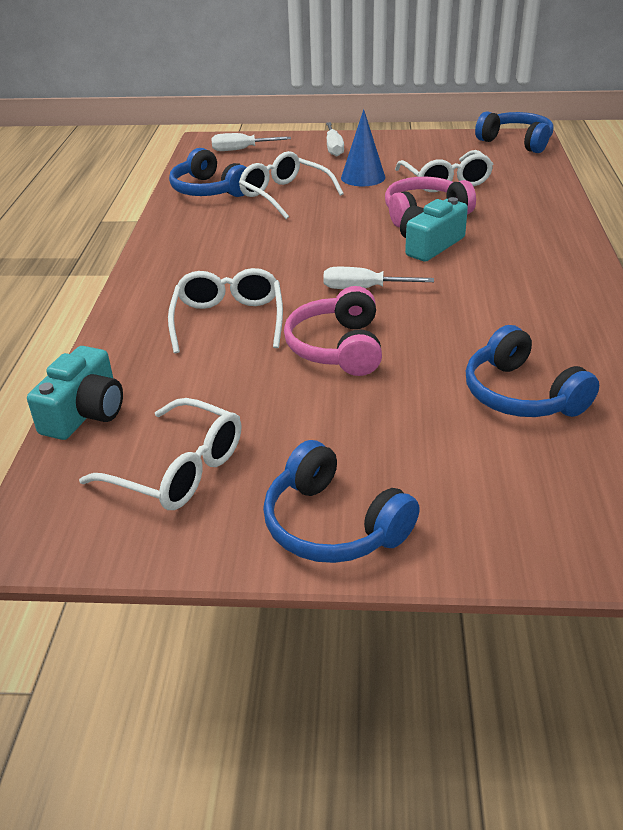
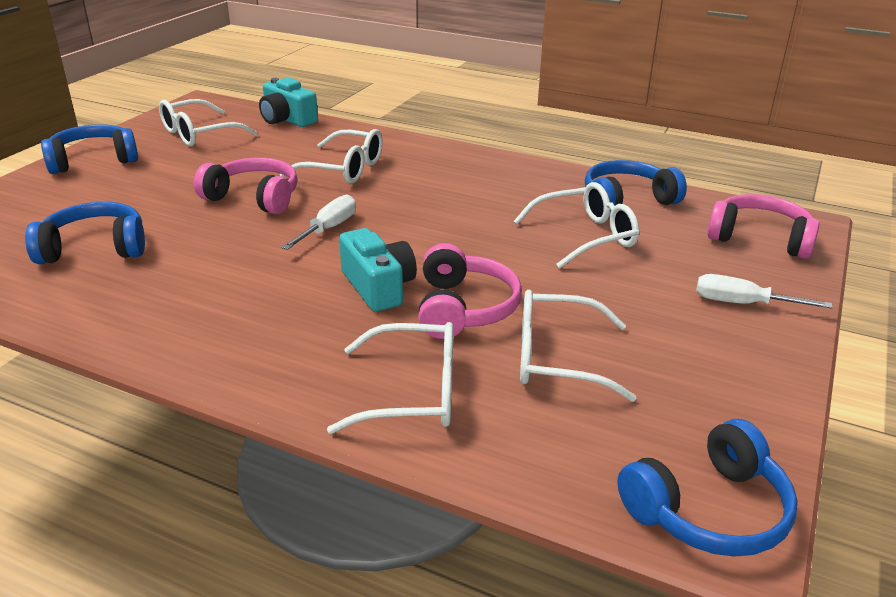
camera: 110 degrees right, 5 degrees down
(242, 149) = (759, 238): white screwdriver -> pink headphones
(363, 177) = (612, 297): blue cone -> none
(525, 208) = (413, 393): none -> white glasses

